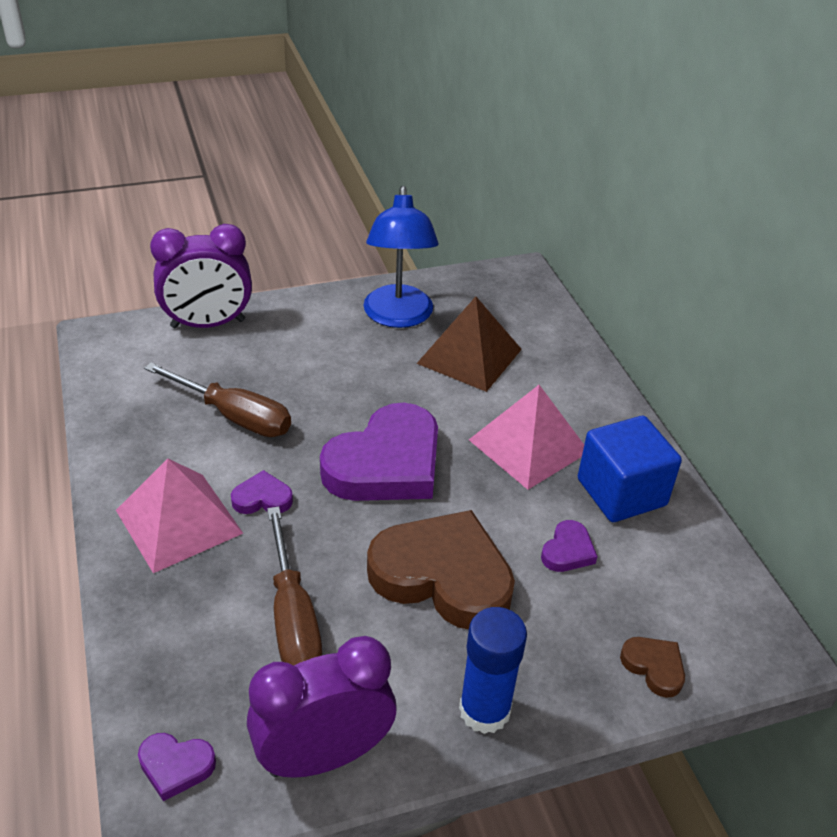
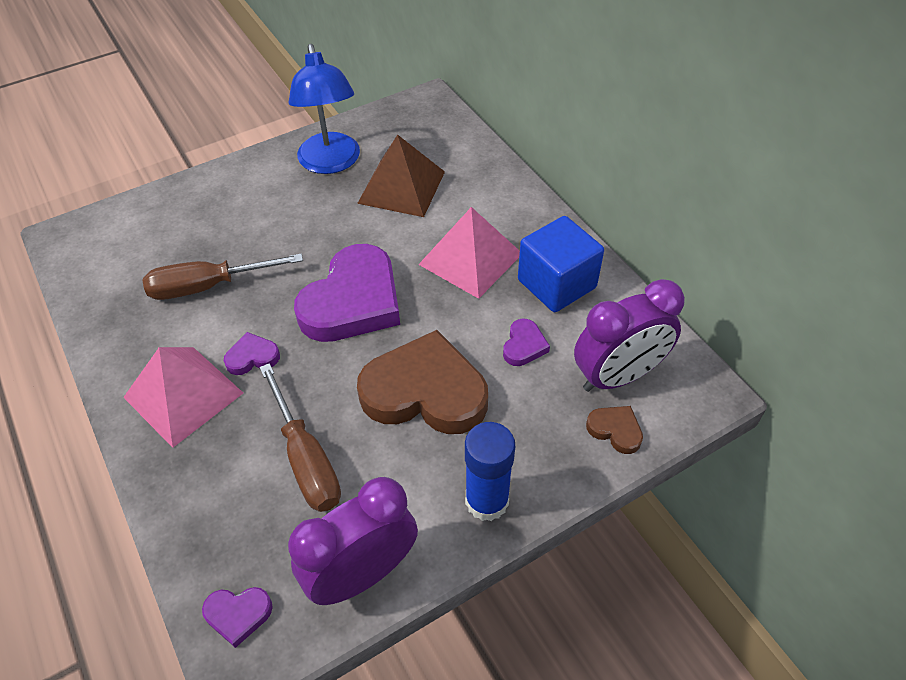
camera: 10 degrees left, 10 degrees up
(208, 324) = (161, 204): purple clock -> purple clock (618, 376)
(234, 416) = (208, 286): brown screwdriver -> brown screwdriver turned 150 degrees clockwise

